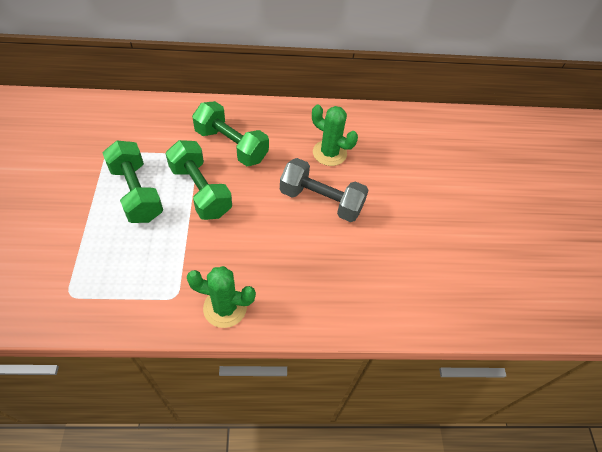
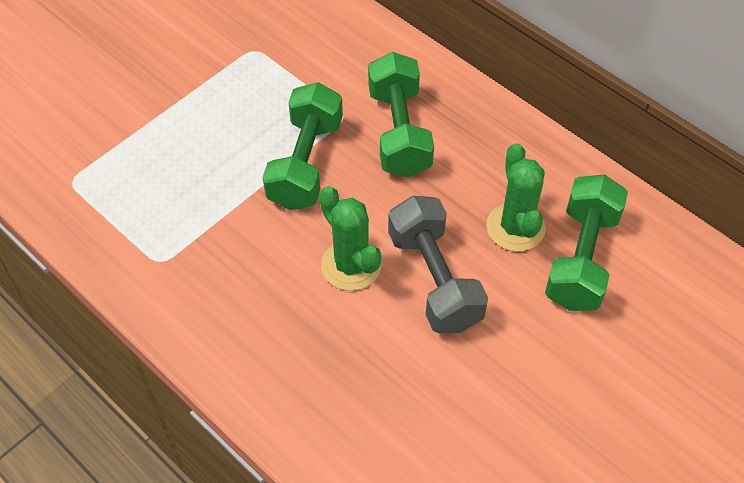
camera: 50 degrees right, 0 degrees up
(136, 193) = (237, 117): green dumbbell -> green dumbbell (581, 258)
(225, 308) = (194, 314): green cactus -> green cactus (351, 265)

